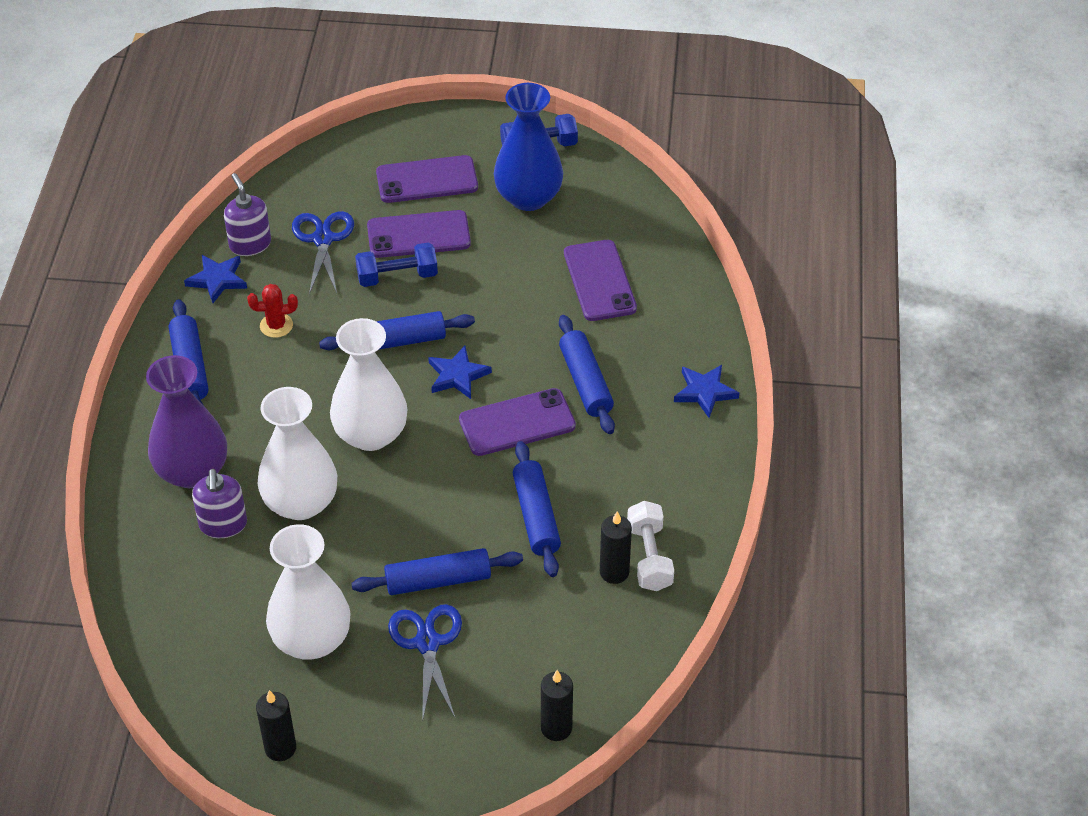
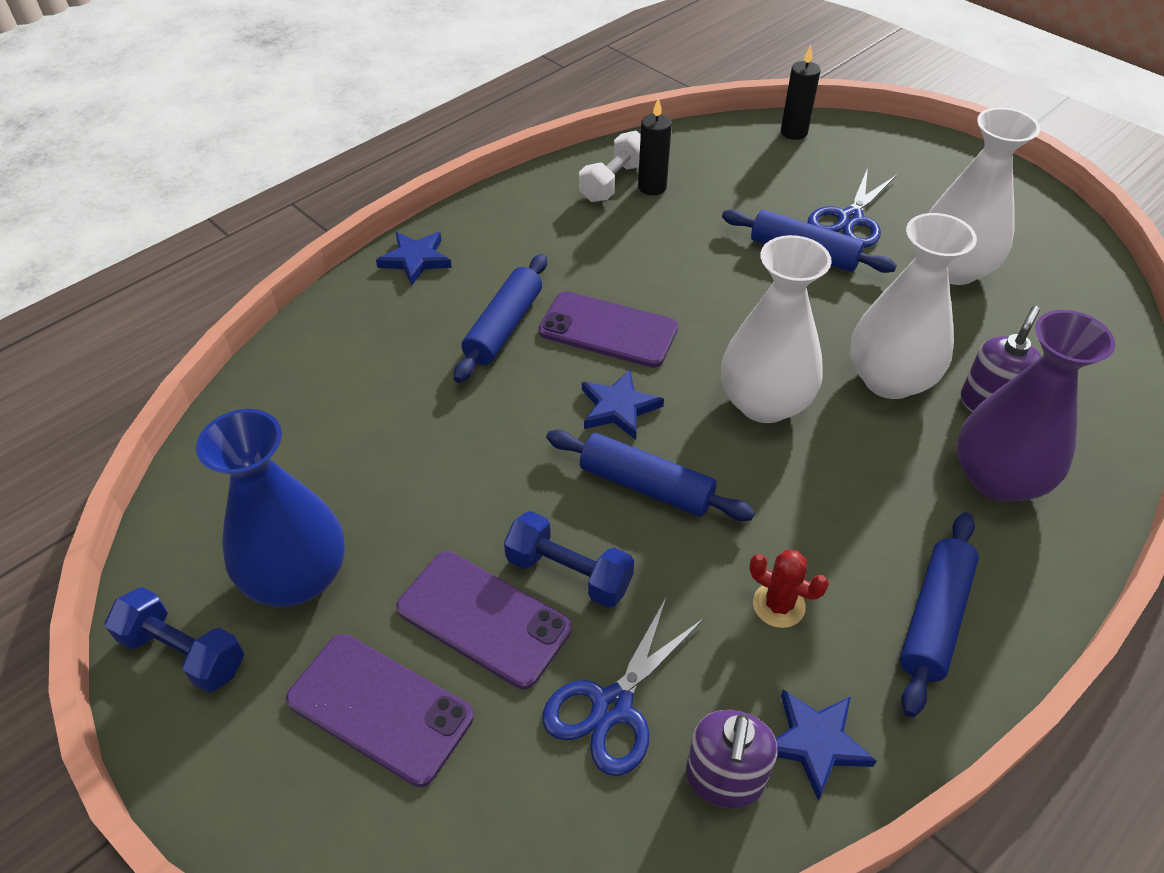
camera: 140 degrees left, 0 degrees up
(280, 748) = (1027, 217): black candle -> none
(536, 516) = (672, 252): blue rolling pin -> none
(600, 281) = (362, 415): purple phone -> none

